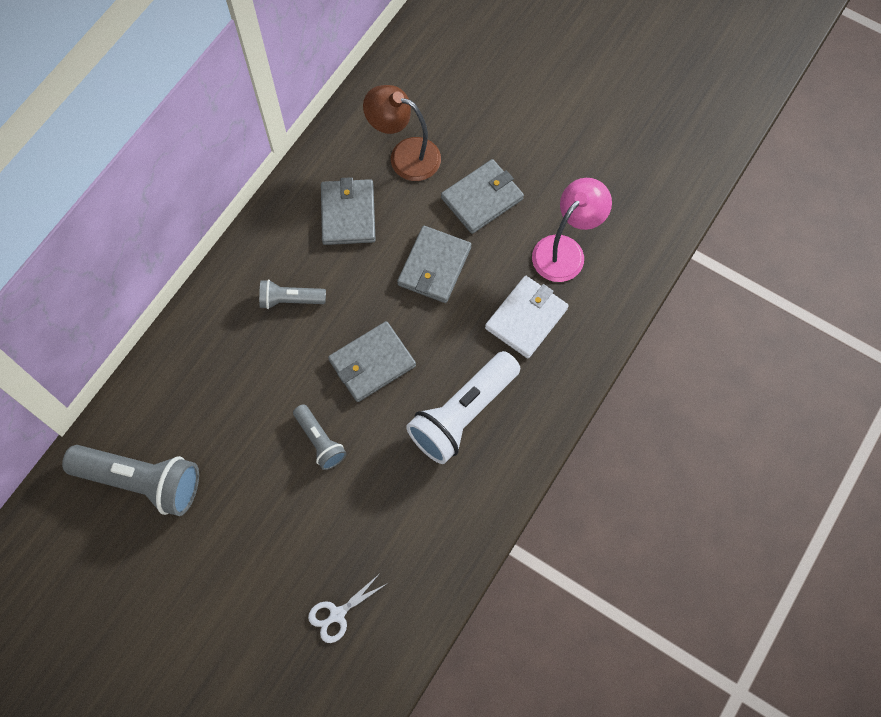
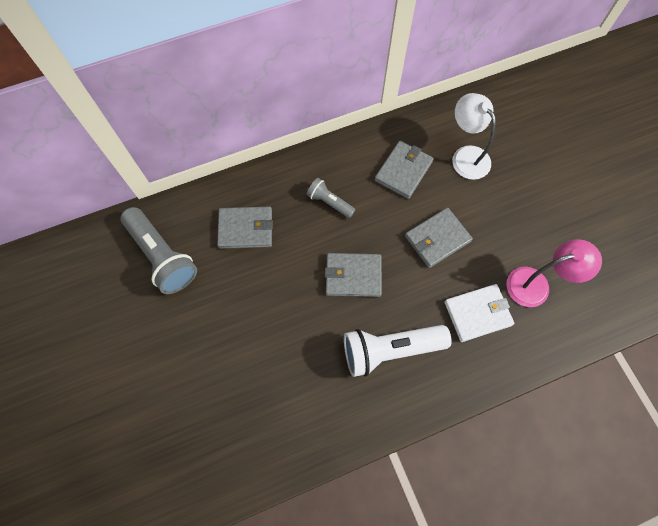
camera: 35 degrees right, 0 degrees up
(320, 441) = (285, 304): grey flashlight -> none
(337, 614) = (216, 427): white scissors -> none
(405, 155) = (466, 156): brown lamp -> white lamp
(482, 198) = (500, 214): grey wallet -> grey wallet (246, 229)

